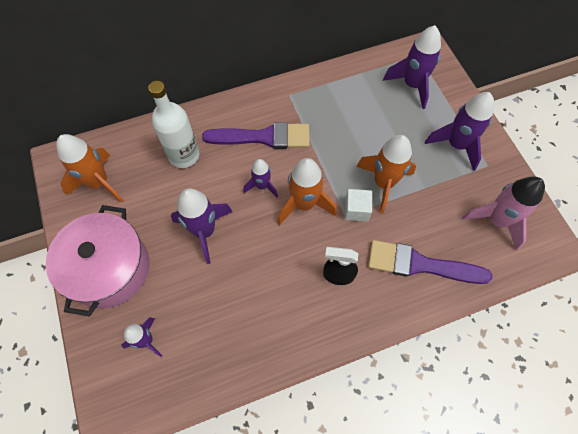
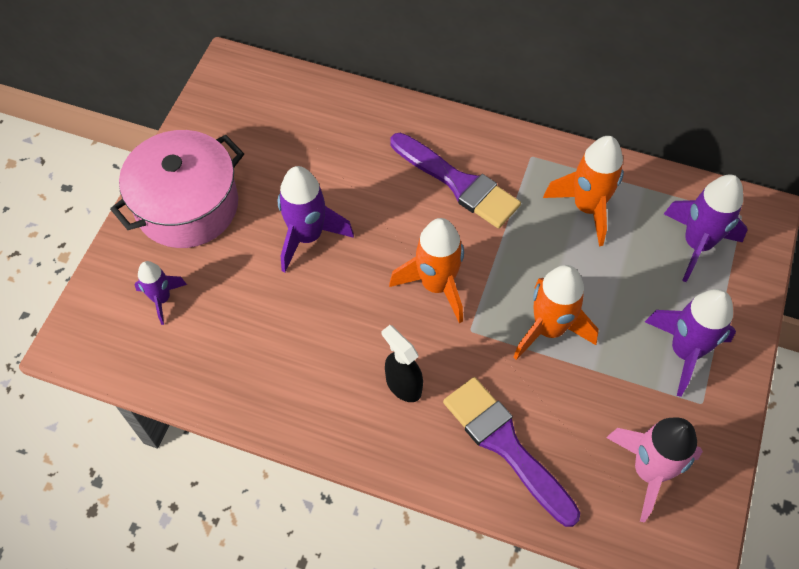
camera: 40 degrees right, 5 degrees down
(99, 183) = (249, 114): orange rocket -> orange rocket (587, 208)
(184, 155) = (356, 144): white bottle -> none
(262, 186) = (408, 233): purple rocket -> none
(356, 210) = (489, 334): white cube -> none

